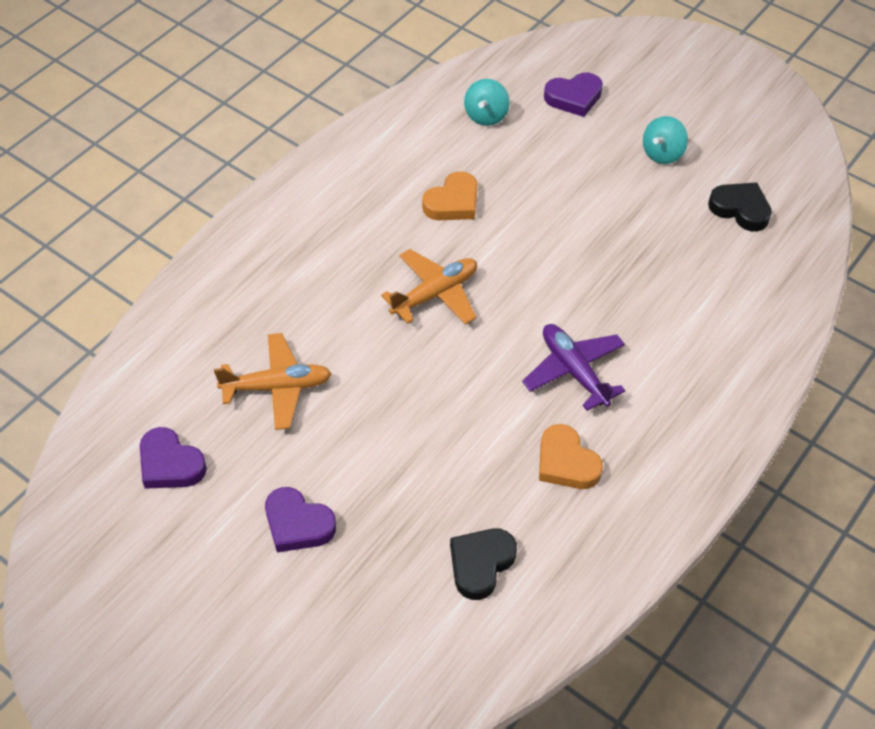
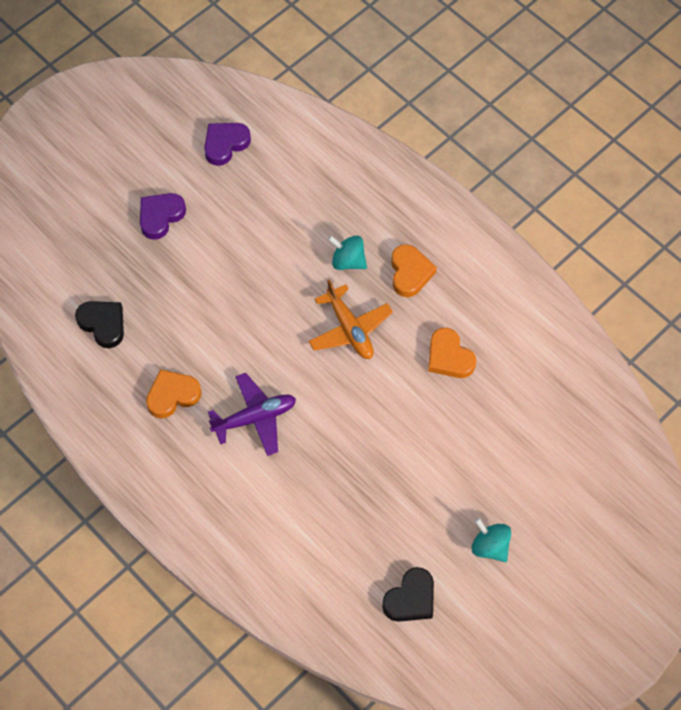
camera: 100 degrees right, 10 degrees up
(277, 387) = (278, 212): orange plane -> none
(349, 246) = (410, 273): none -> orange heart
(486, 116) = (554, 401): turquoise spinning top -> turquoise spinning top (348, 261)
(574, 97) = (573, 483): purple heart -> none

